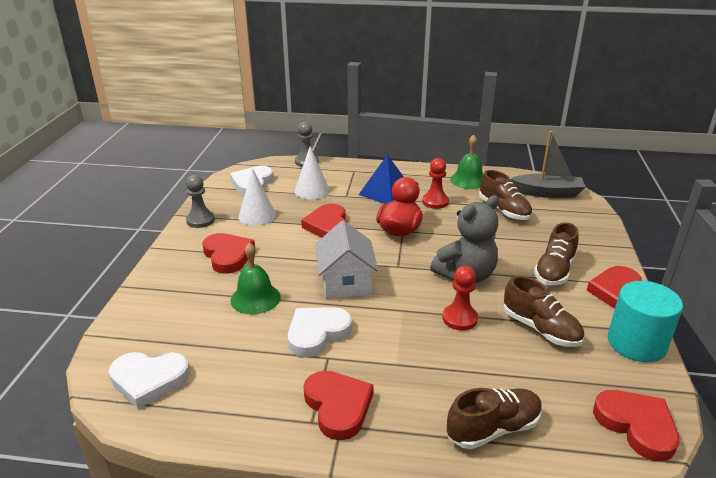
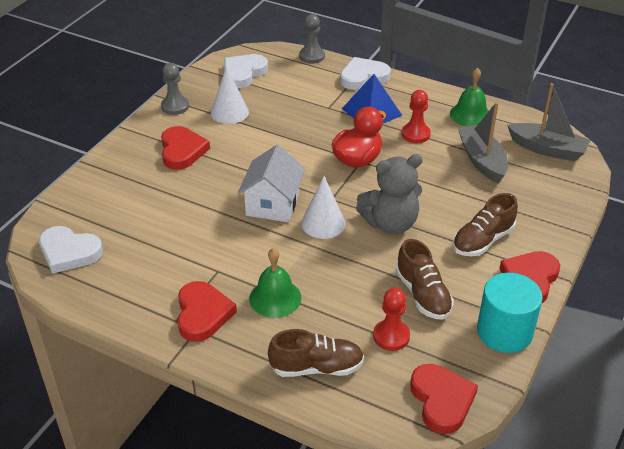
camera: 20 degrees right, 10 degrees up
(255, 298) = (185, 200): green bell -> green bell (275, 298)
(312, 190) = (297, 94): white cone -> white cone (323, 223)
(317, 333) = (220, 246): white heart -> white heart (363, 77)
(328, 226) = (290, 139): red heart -> none
(460, 318) = (354, 265): red pawn -> red pawn (391, 336)
(504, 210) = (482, 160): brown shoe -> grey boat

